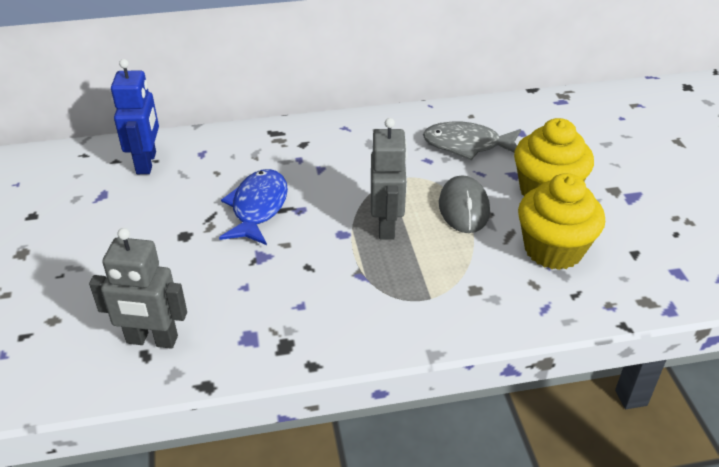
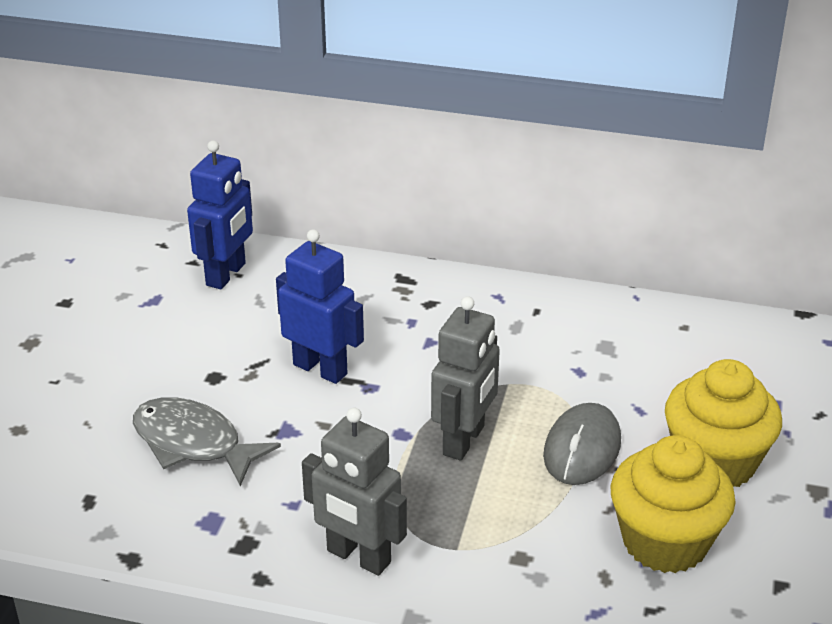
camera: 25 degrees right, 5 degrees down
(152, 340) = (105, 487): grey robot -> grey robot (358, 557)
(258, 208) = (320, 369): blue fish -> blue robot
(467, 145) = (648, 366): grey fish -> grey fish (193, 443)

